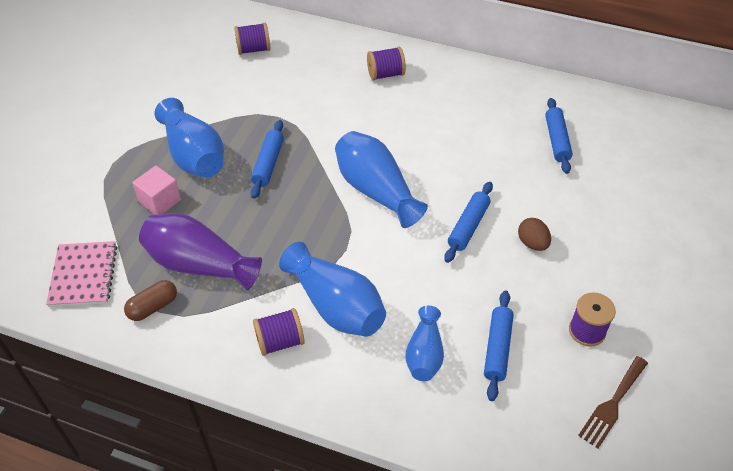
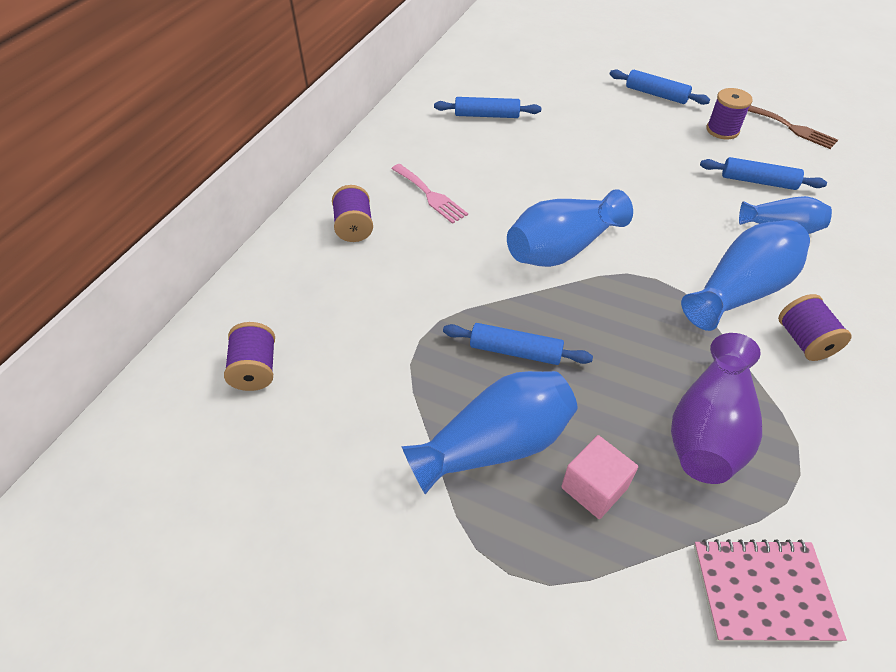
camera: 85 degrees left, 0 degrees up
(153, 307) = (794, 482): brown capsule -> none
(430, 111) = (430, 195): none -> pink fork
(468, 226) = (610, 184): blue rolling pin -> blue rolling pin (656, 94)
(532, 243) = (627, 147): brown egg -> none

